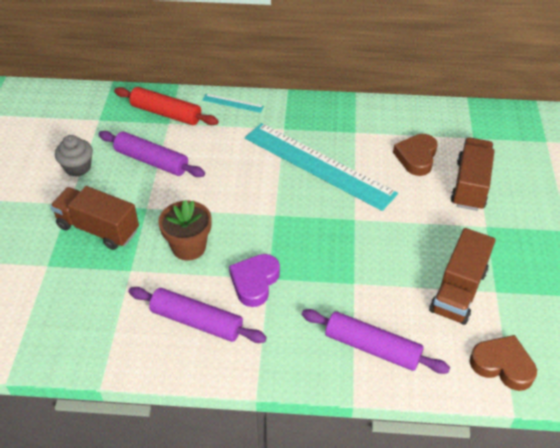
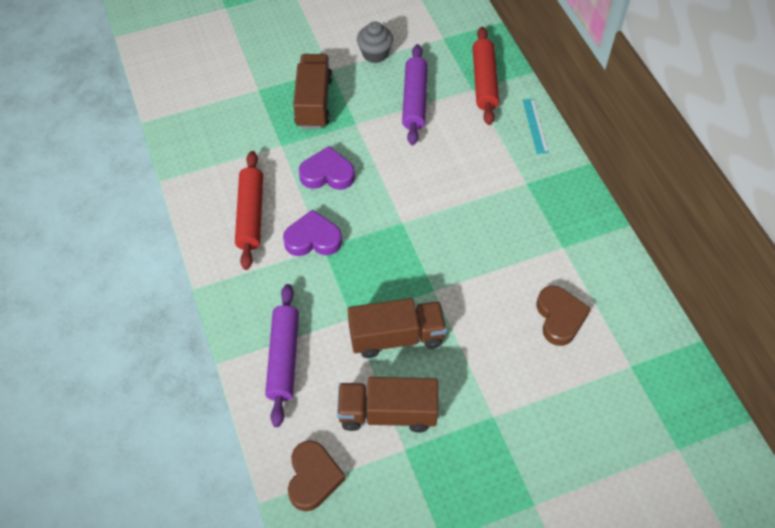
camera: 65 degrees right, 10 degrees up
(189, 247) = (327, 174): brown flower pot -> purple heart
(197, 321) = (251, 215): purple rolling pin -> red rolling pin
(318, 165) = (491, 232): turquoise ruler -> none
(416, 157) = (559, 318): brown heart -> brown heart turned 90 degrees clockwise
(470, 185) = (547, 383): brown truck -> brown truck (396, 337)

